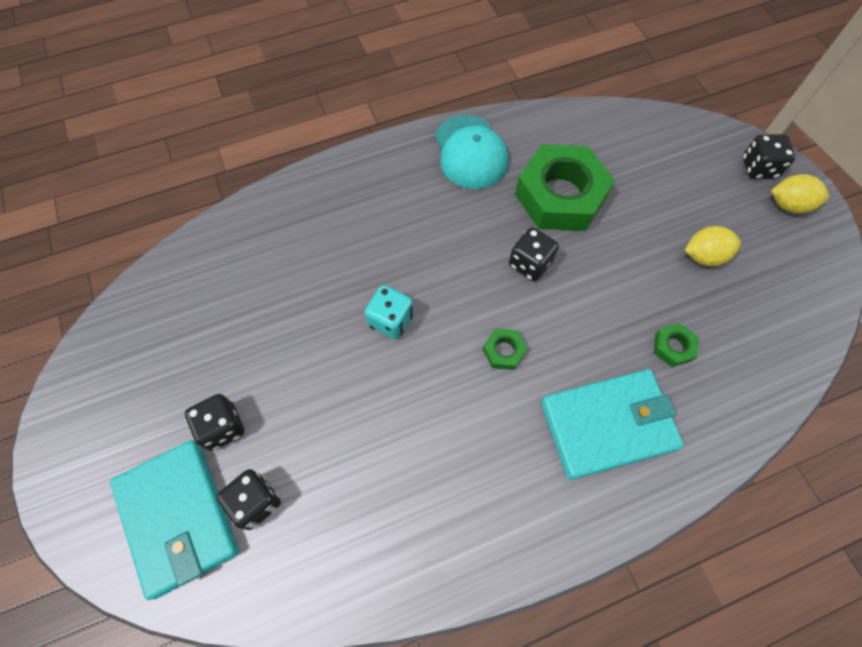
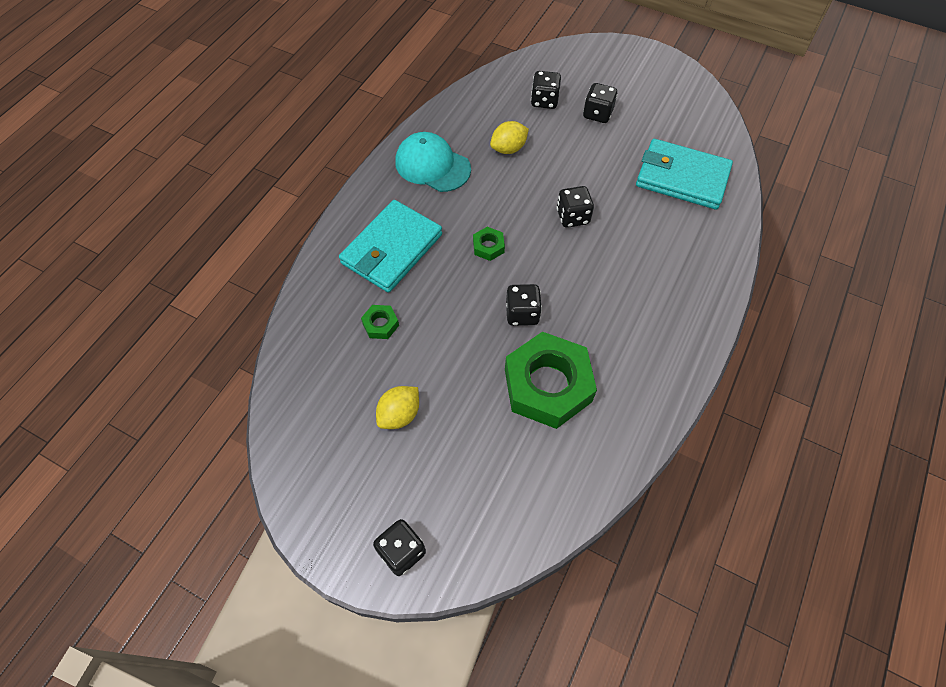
camera: 140 degrees right, 5 degrees down
(178, 517) = (571, 75): turquoise wallet -> turquoise wallet (681, 178)
(391, 320) = (572, 217): turquoise dice -> black dice
(470, 152) = (650, 372): turquoise cap -> turquoise cap (432, 165)
(789, 205) = (353, 525): yellow lemon -> yellow lemon (508, 149)

